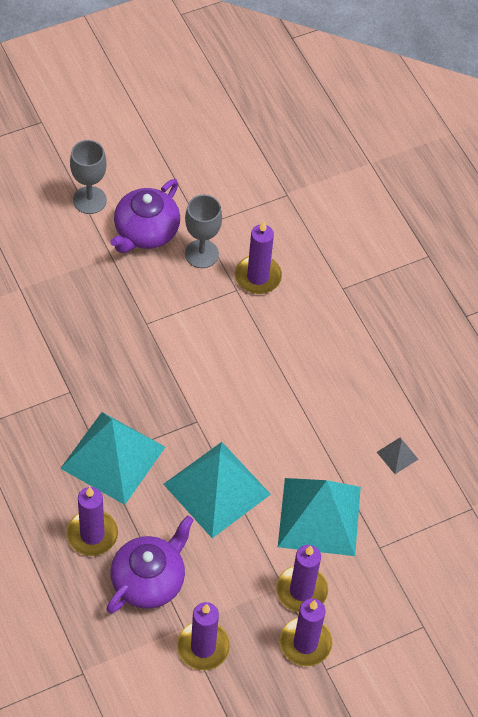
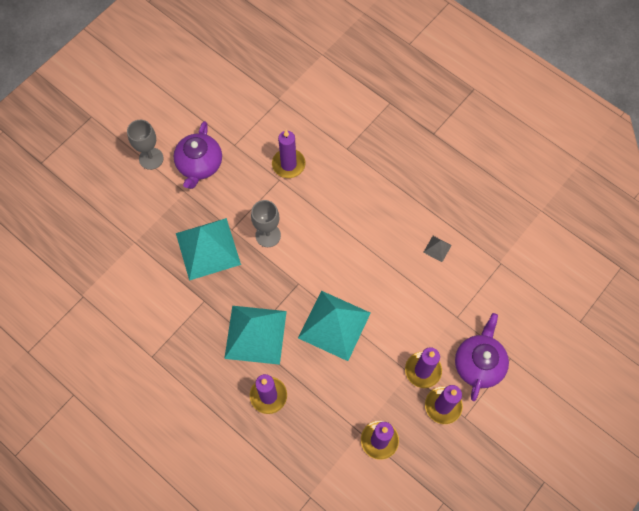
camera: 20 degrees left, 10 degrees up
(149, 580) = (321, 410): purple teapot -> purple teapot (478, 363)
(201, 254) = (244, 164): grey goblet -> grey goblet (268, 235)
(319, 516) = (409, 313): turquoise pyramid -> turquoise pyramid (208, 248)

